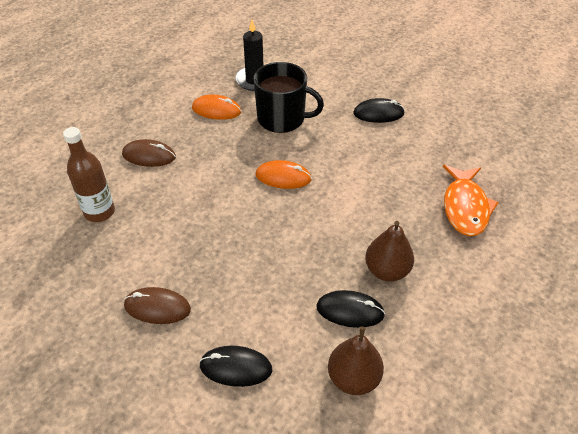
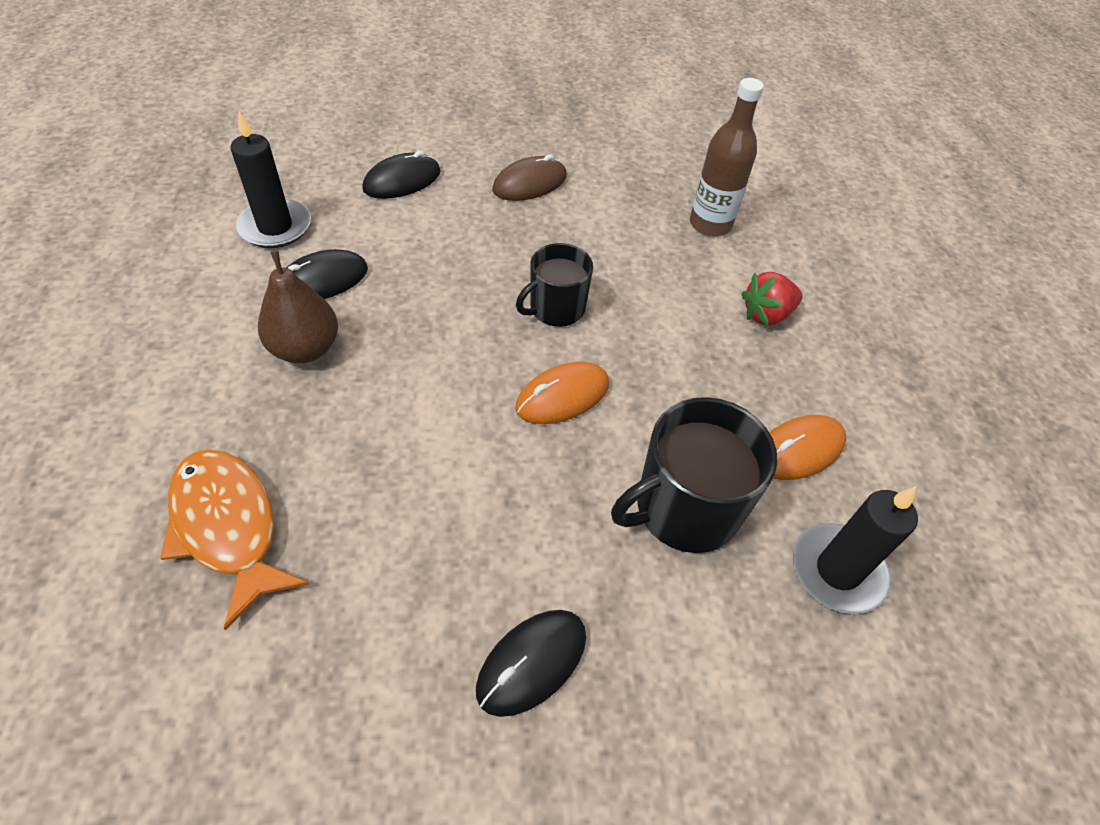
camera: 135 degrees right, 5 degrees up
(149, 156) = (766, 315): brown mouse -> red strawberry
(240, 216) = (556, 308): none -> black mug
(353, 378) = (275, 227): brown pear -> black candle

